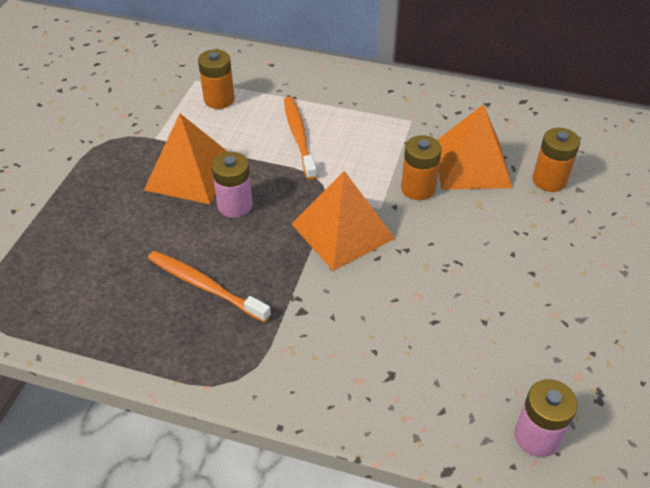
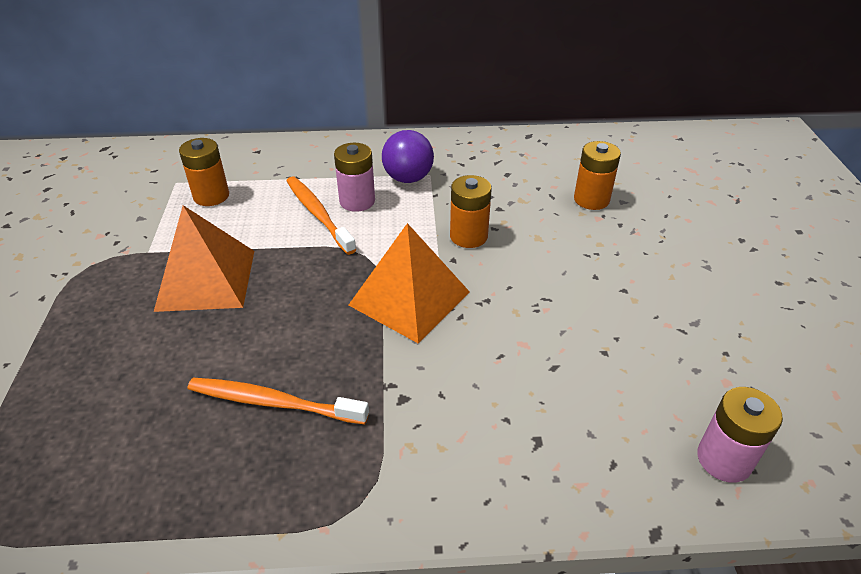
camera: 20 degrees left, 5 degrees down
(235, 205) = (274, 301): pink battery -> pink battery (357, 201)
(390, 120) = (408, 178): none -> purple ball
(471, 164) = (510, 202): orange pyramid -> none

